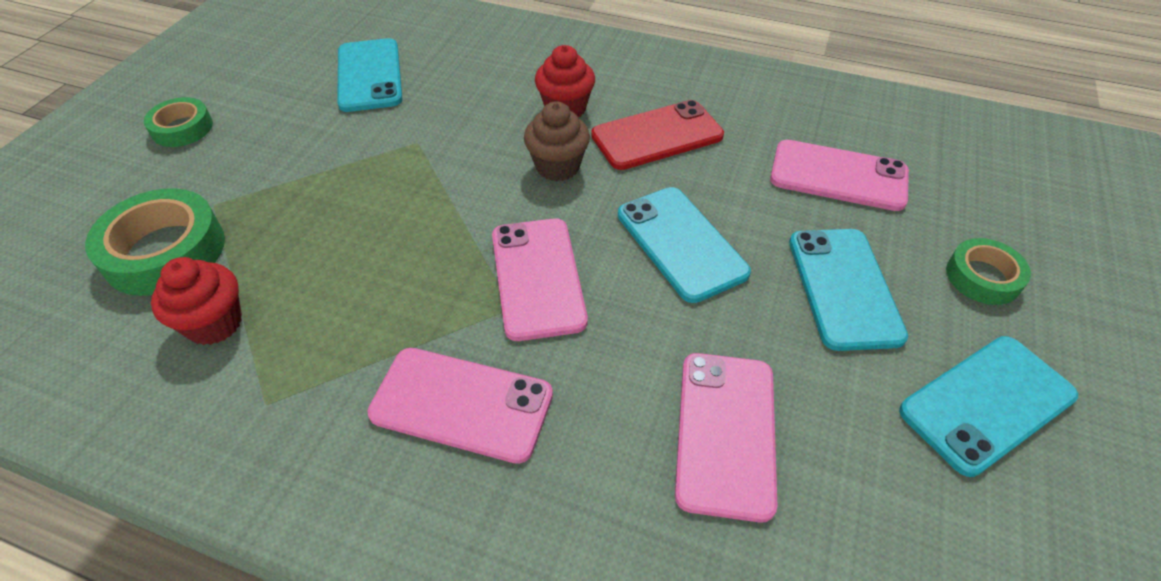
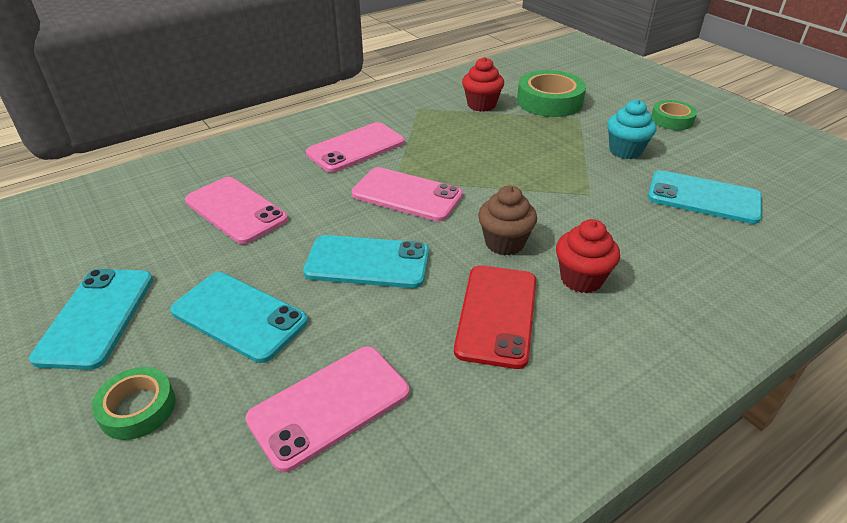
camera: 125 degrees right, 10 degrees down
(295, 143) = (625, 151): none -> turquoise cupcake

